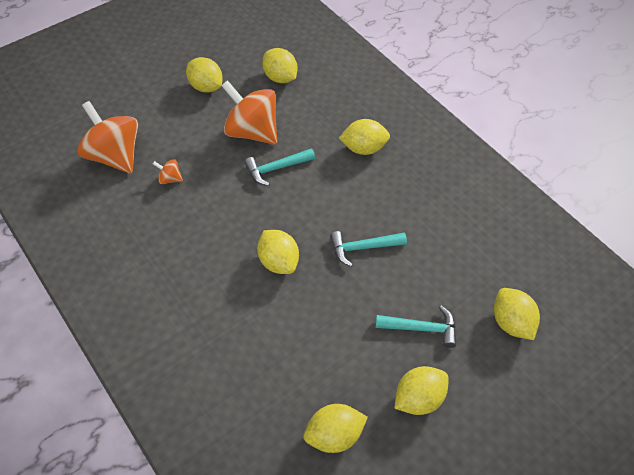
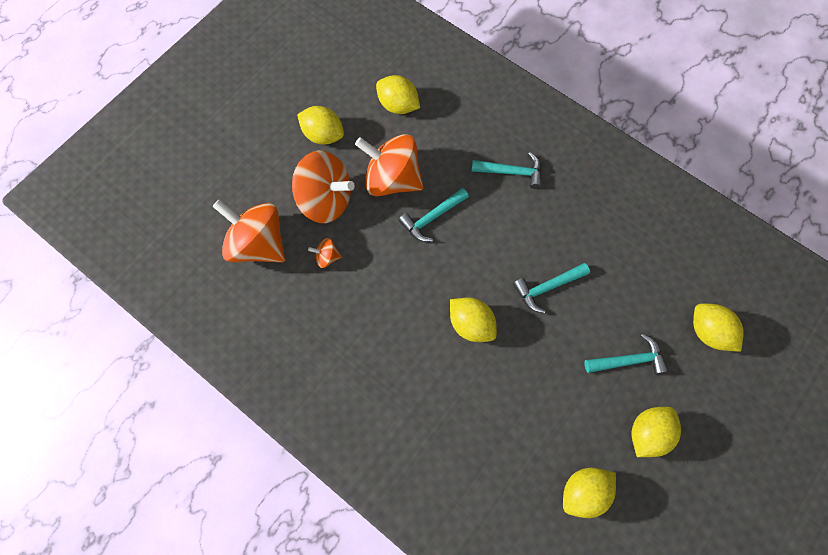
camera: 15 degrees left, 15 degrees up
(188, 135) = (325, 200): none -> orange spinning top
(364, 148) = (512, 172): yellow lemon -> turquoise hammer

